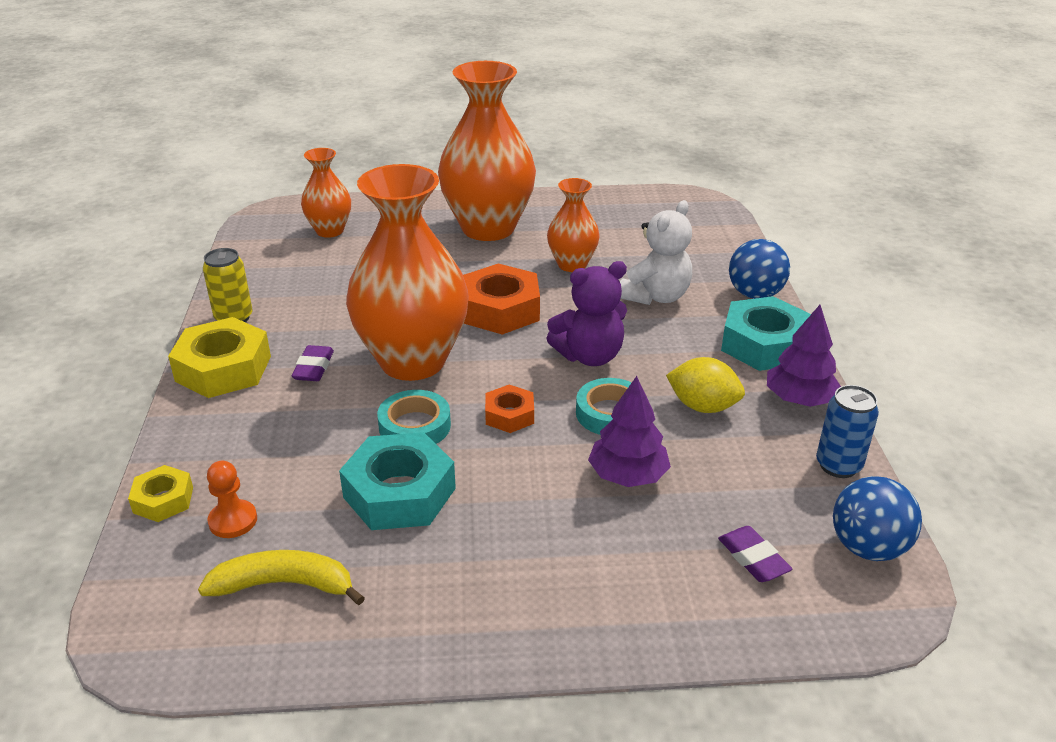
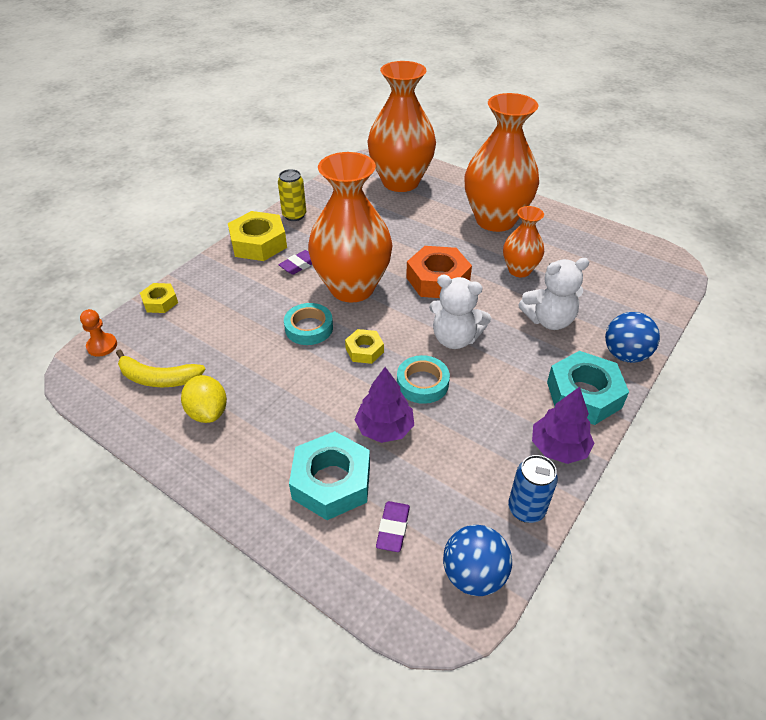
camera: 40 degrees right, 10 degrees up
(233, 520) = (174, 331): orange pawn -> orange pawn (102, 346)
(284, 584) = (158, 378): yellow banana -> yellow banana turned 150 degrees clockwise
(330, 231) = (400, 182): orange vase -> orange vase, size x1.95
(399, 493) = (259, 362): turquoise nut -> turquoise nut (331, 482)
(509, 415) = (364, 350): orange nut -> yellow nut
(589, 356) = (455, 338): purple teddy bear -> white teddy bear
(702, 406) = (485, 413): yellow lemon -> yellow lemon (208, 412)

